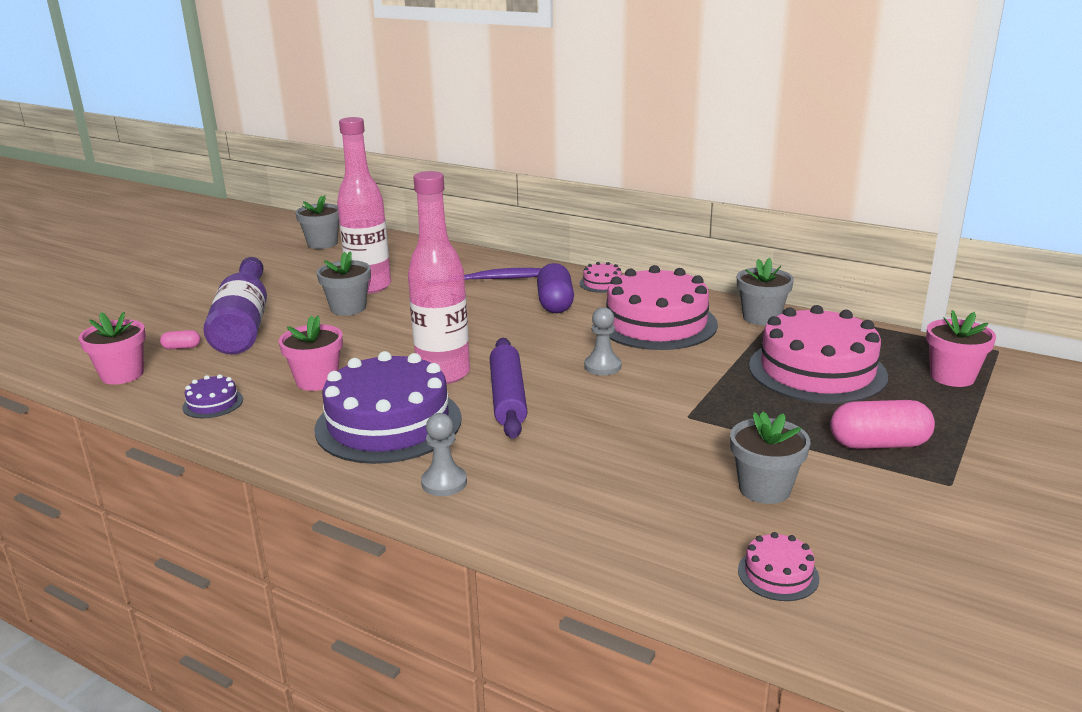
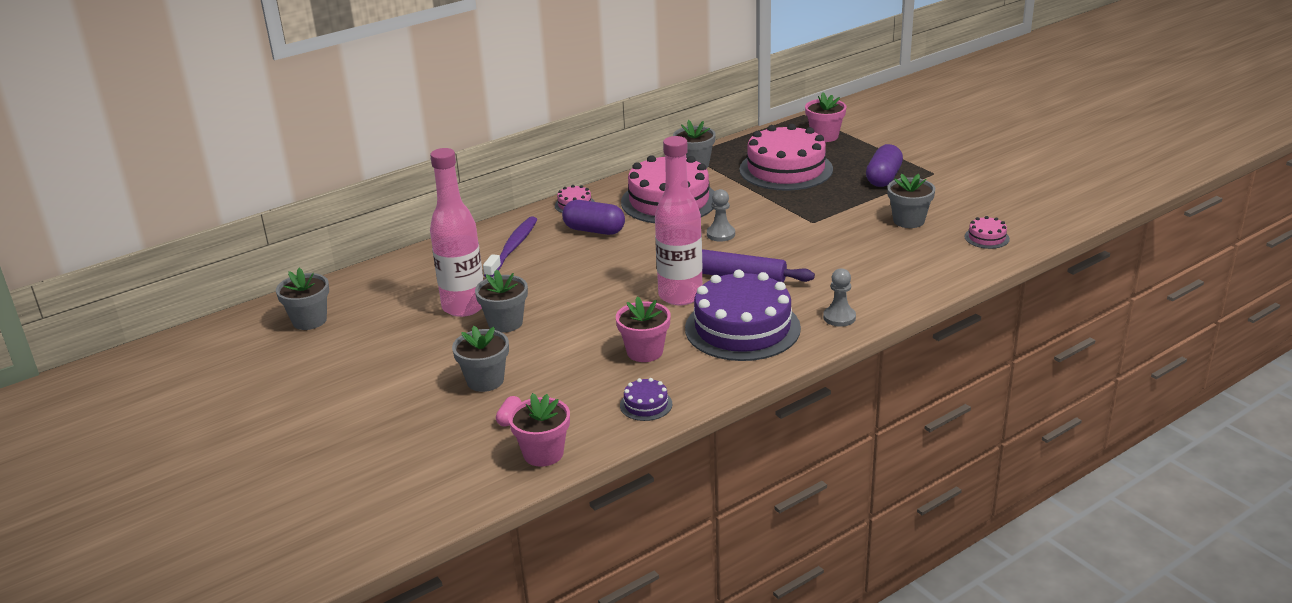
camera: 65 degrees left, 5 degrees up
(244, 323) = (485, 381): purple bottle -> grey flower pot
(878, 444) = (883, 178): pink capsule -> purple capsule

